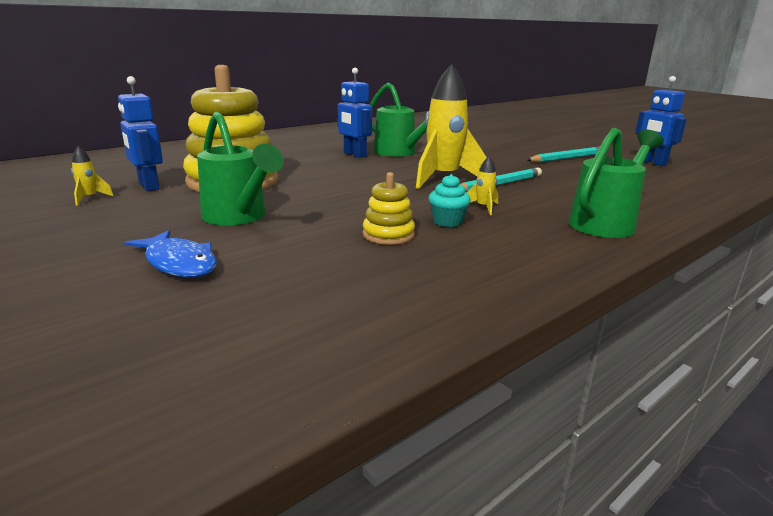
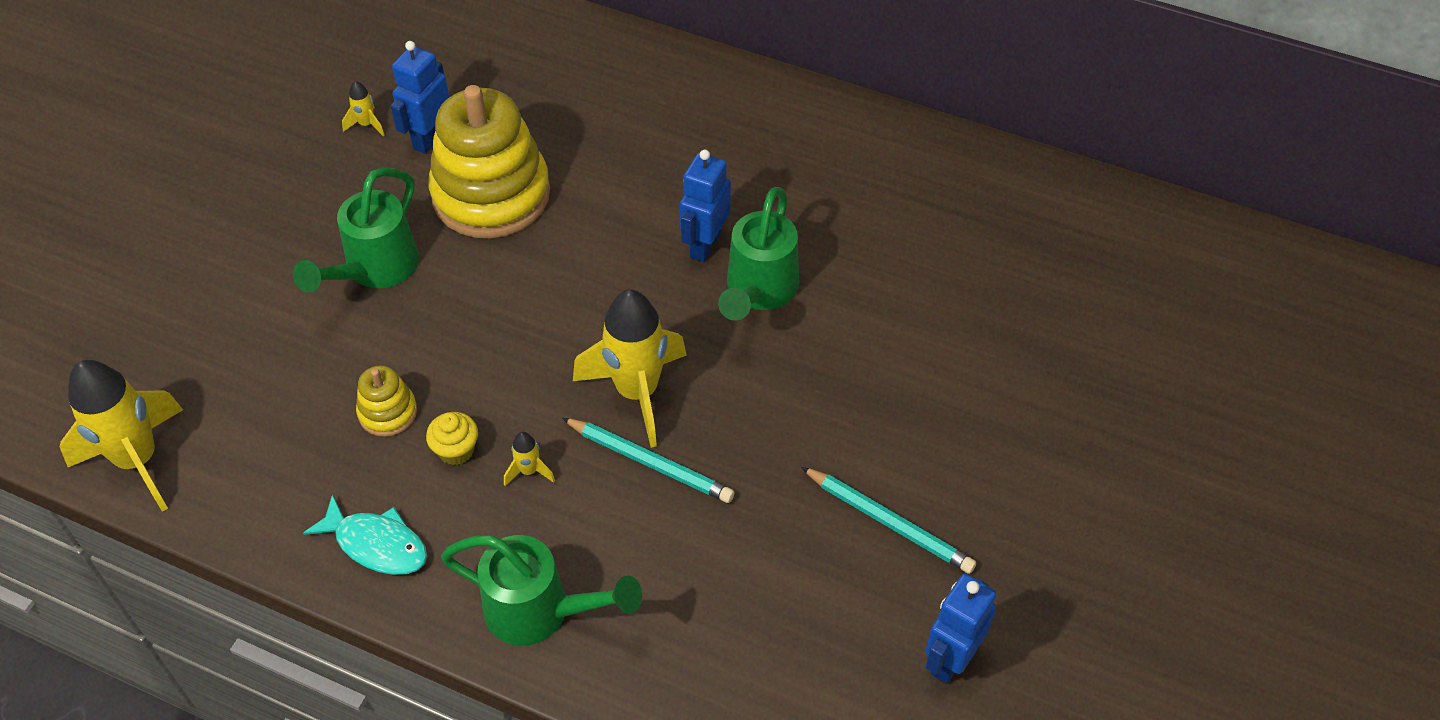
camera: 65 degrees right, 30 degrees up
(179, 263) = (248, 296): blue fish -> none
(317, 358) = (138, 460): none -> yellow rocket
(447, 222) = (456, 450): turquoise cupcake -> yellow cupcake
(522, 258) = (377, 544): none -> turquoise fish

